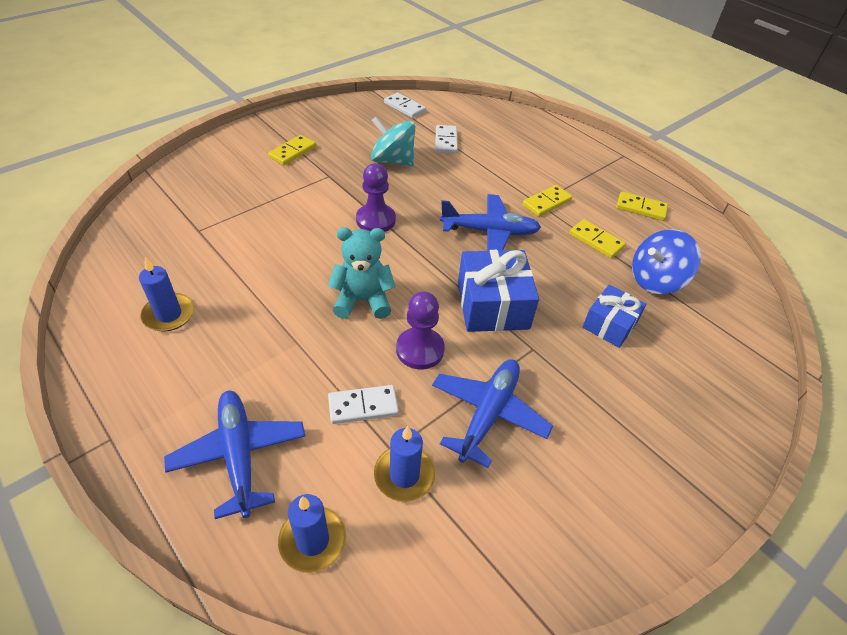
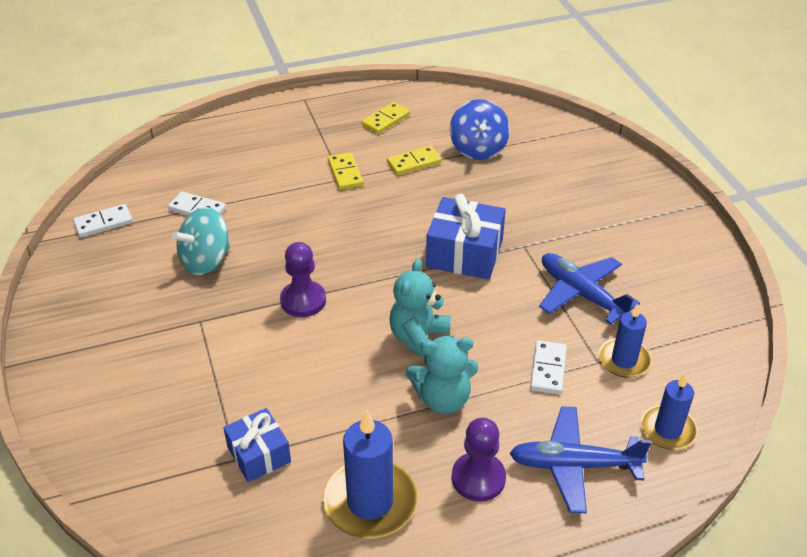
camera: 65 degrees left, 5 degrees down
(169, 314) = (370, 502): blue candle -> blue candle, size x1.59
(292, 152) = (129, 344): yellow domino -> none
(295, 333) = (443, 399): none -> turquoise teddy bear
(420, 350) = (498, 316): purple pawn -> purple pawn (478, 478)
(490, 232) = (367, 224): blue plane -> none
(609, 325) = (516, 193): blue gift -> blue gift (259, 454)

